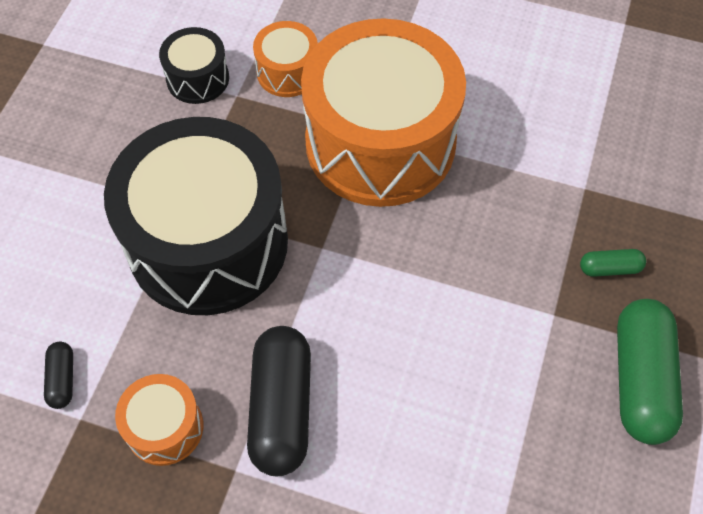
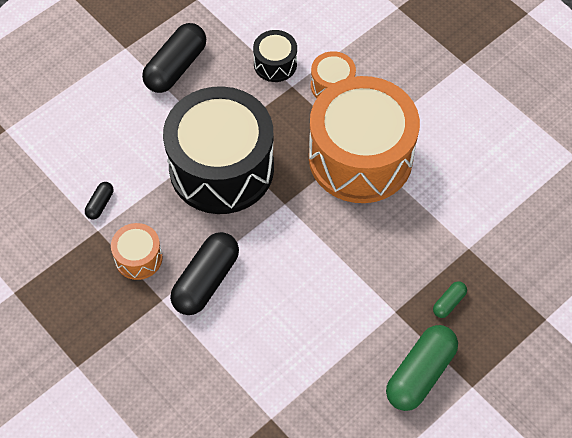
camera: 30 degrees right, 0 degrees up
(65, 141) = (176, 67): none -> black capsule
(609, 268) = (448, 303): green capsule -> green capsule turned 75 degrees counterclockwise

